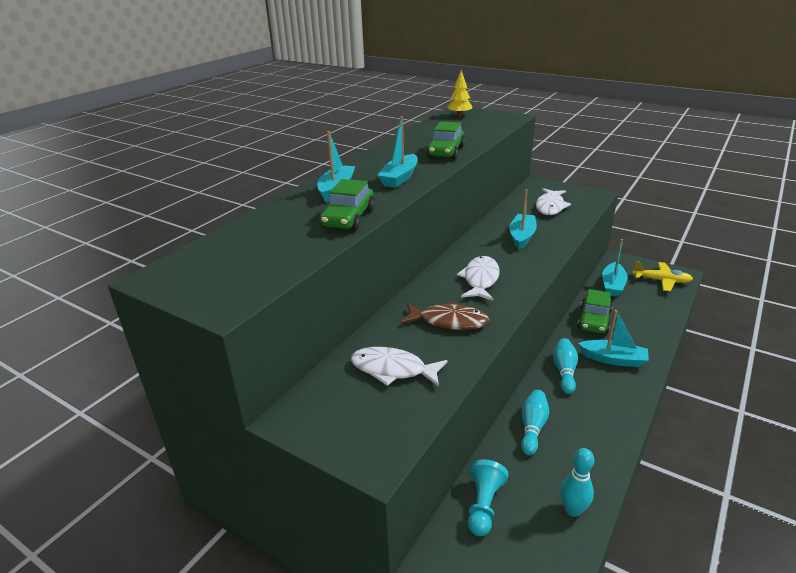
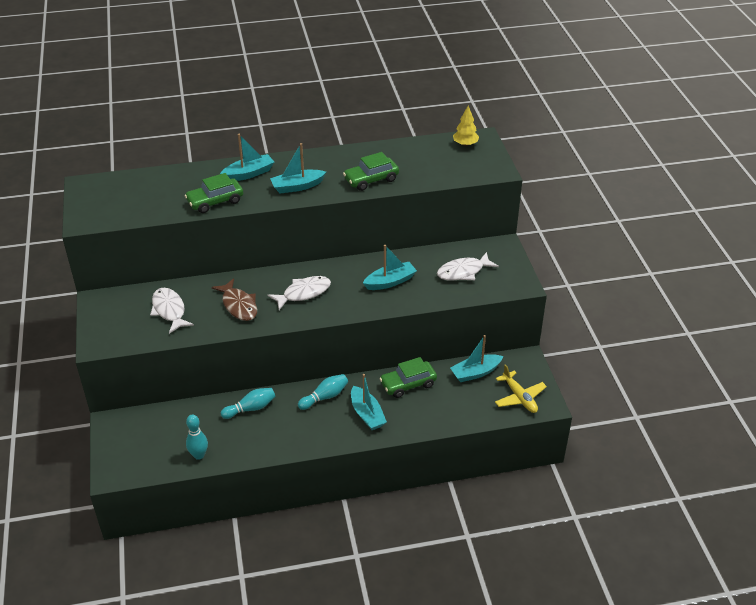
camera: 45 degrees right, 10 degrees up
(483, 505) = (167, 419): turquoise pawn -> none

